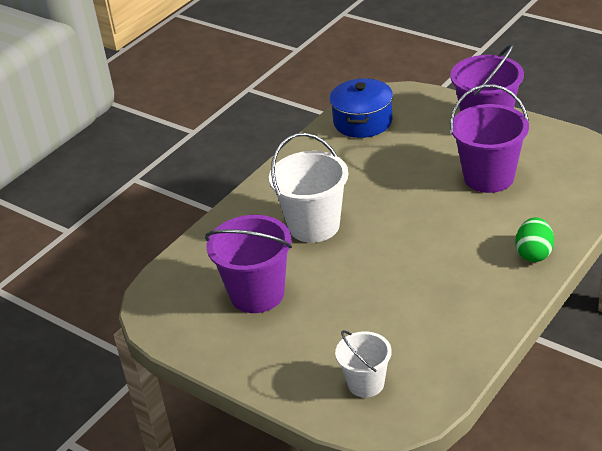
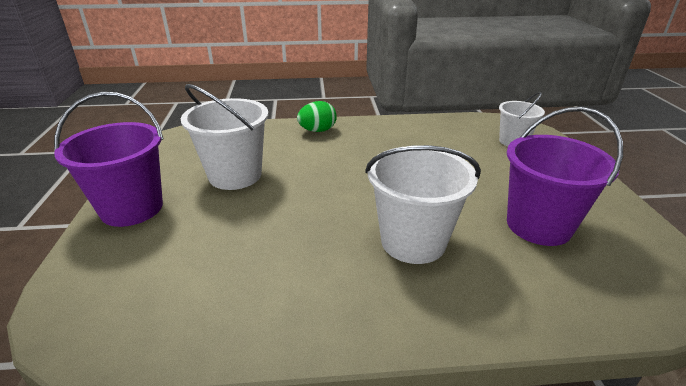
camera: 135 degrees left, 5 degrees down
(363, 122) = (165, 314): blue pot -> none
(488, 177) = (235, 175): purple bucket -> white bucket

